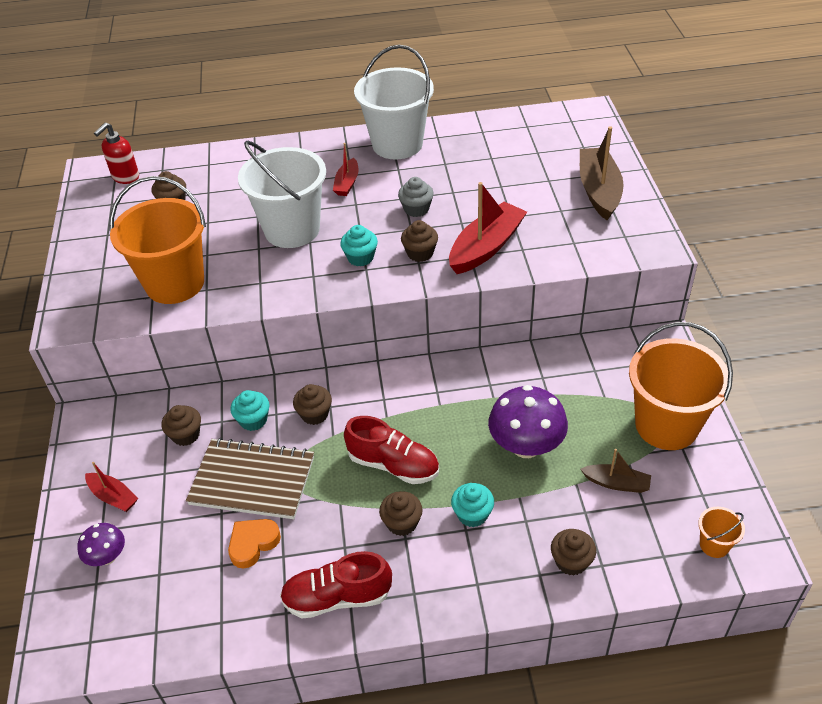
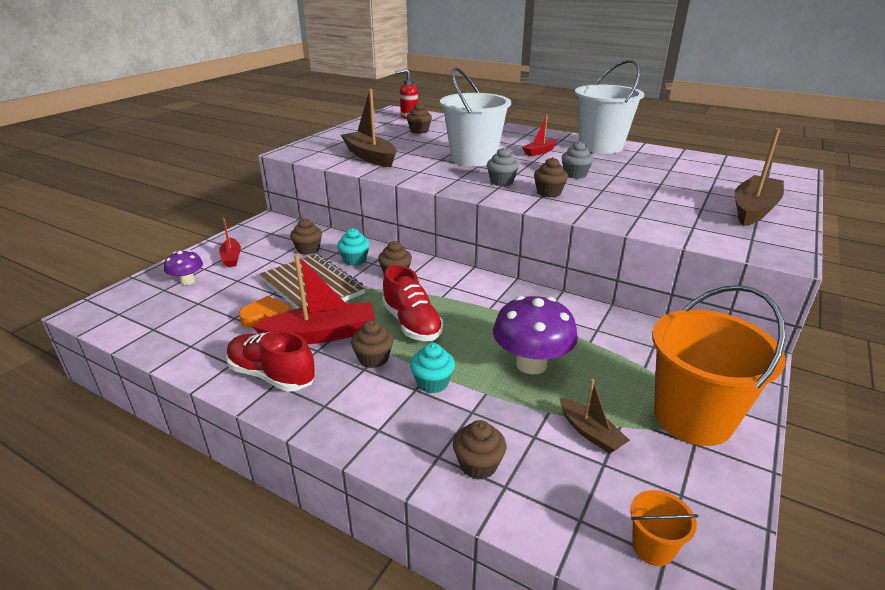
camera: 35 degrees right, 15 degrees down
(175, 283) = (370, 157): orange bucket -> brown boat
(360, 257) = (501, 182): turquoise cupcake -> grey cupcake
(486, 247) = (607, 206): red boat -> red boat (321, 334)

